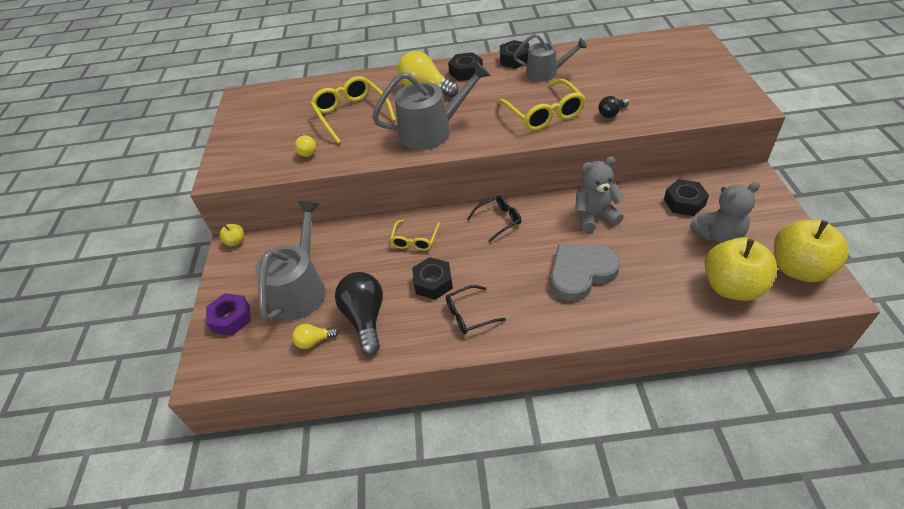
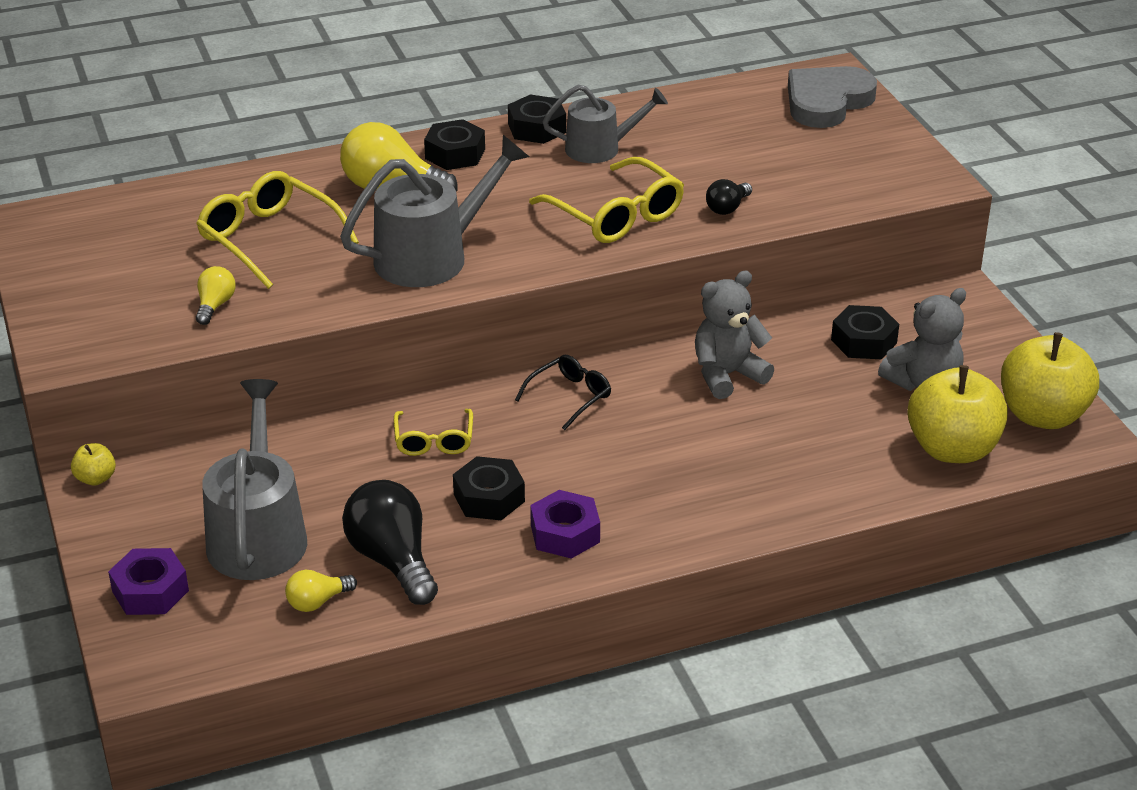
camera: 20 degrees left, 10 degrees down
(307, 151) = (215, 305): yellow light bulb -> yellow light bulb turned 135 degrees counterclockwise
(469, 314) = (565, 533): black glasses -> purple nut
(580, 273) = (725, 457): grey heart -> grey heart (827, 102)

